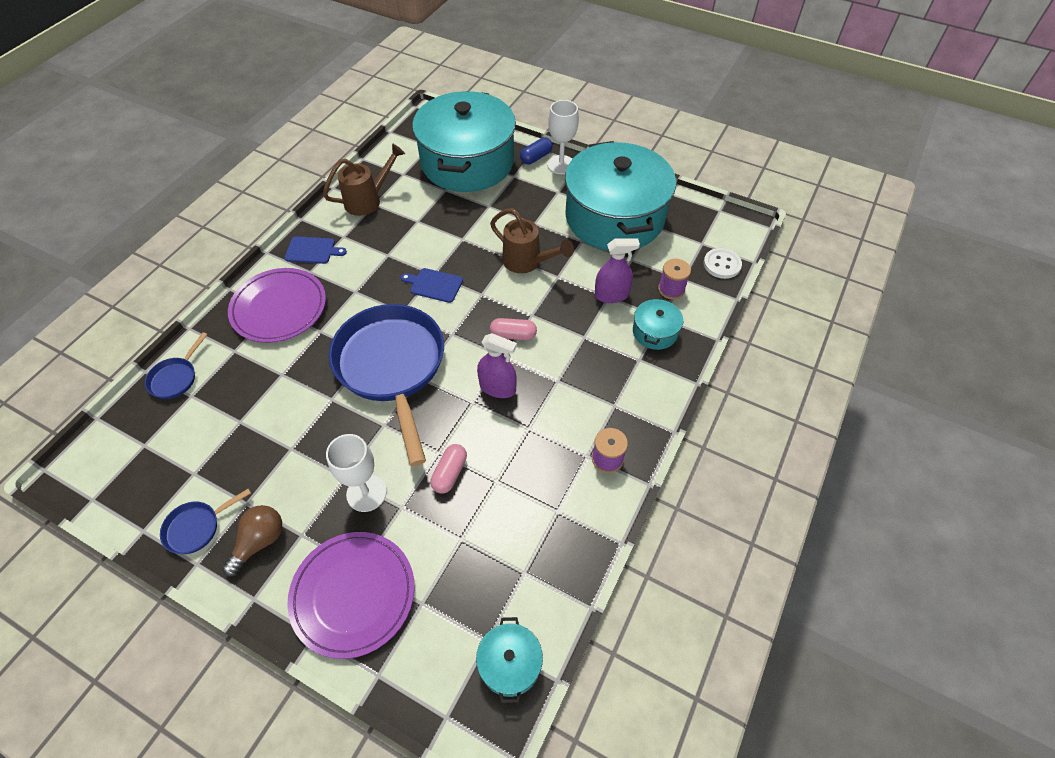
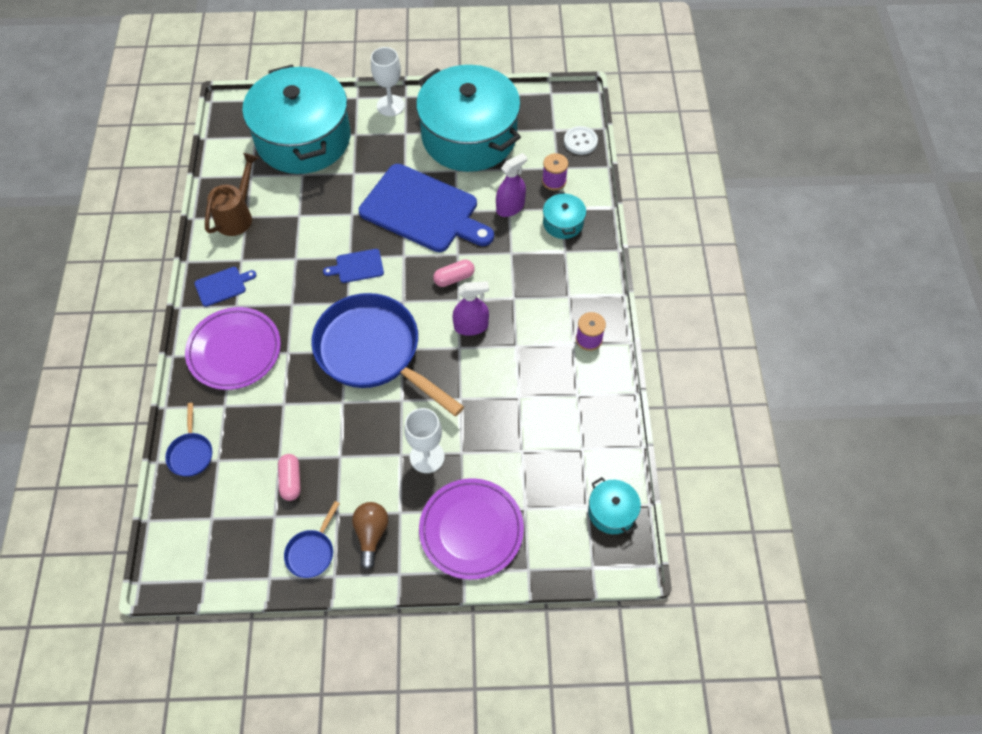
camera: 30 degrees left, 5 degrees up
(450, 473) = (480, 409): pink capsule -> pink capsule (291, 481)
(527, 262) = (423, 210): brown watering can -> blue cutting board
(536, 157) = (363, 107): blue capsule -> none

